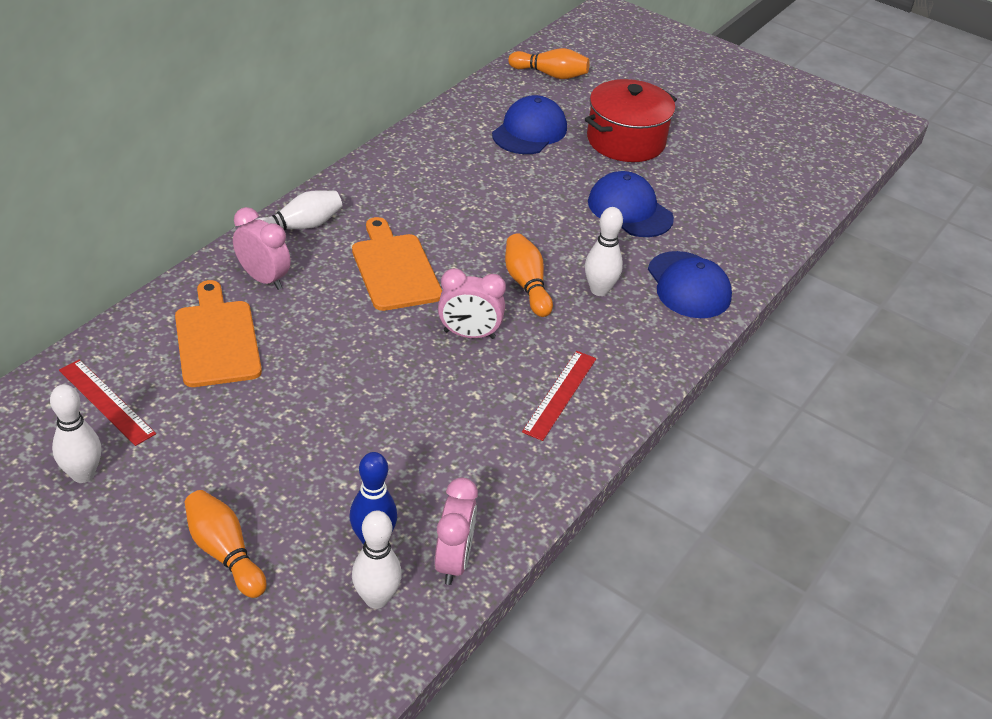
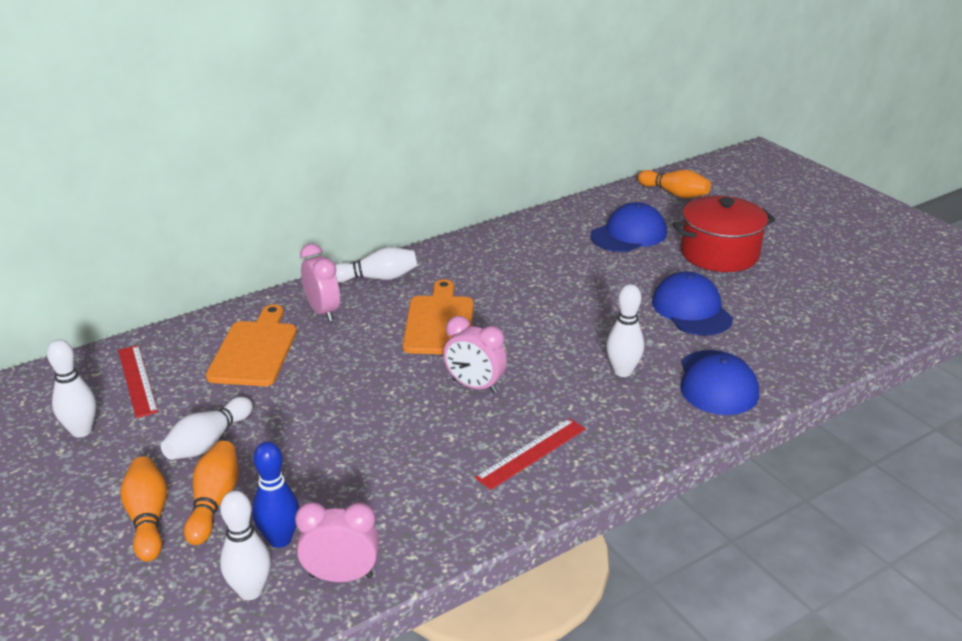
camera: 25 degrees right, 10 degrees down
(234, 455) = (208, 442): none -> white bowling pin
(454, 561) = (341, 576): pink clock -> pink clock turned 120 degrees counterclockwise
(526, 285) = (553, 355): orange bowling pin -> orange bowling pin (214, 502)

